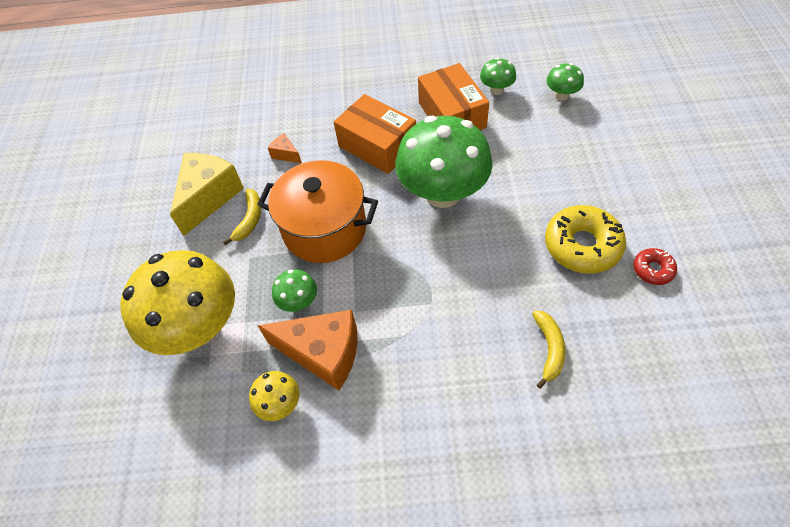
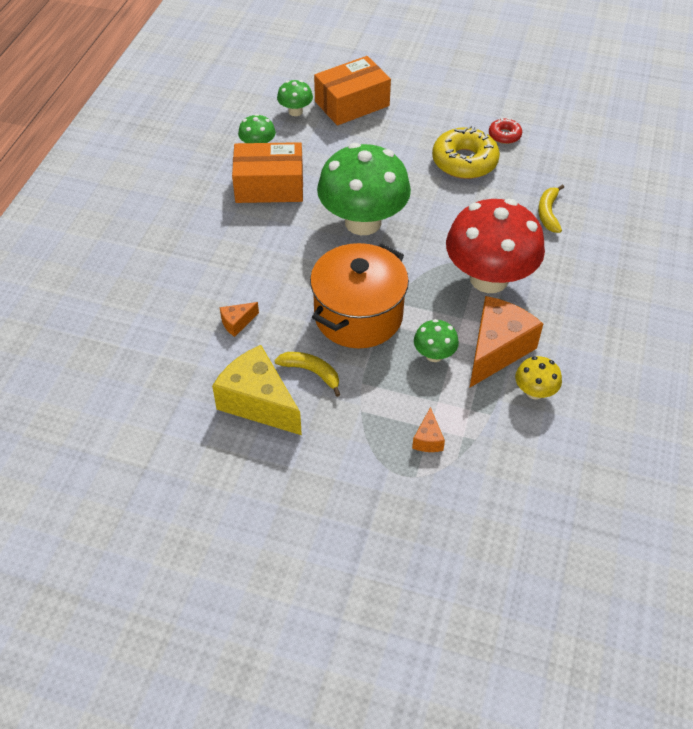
camera: 75 degrees left, 5 degrees down
(199, 327) = (428, 439): yellow mushroom -> orange cheese
(377, 146) = (274, 249): orange box -> orange box (352, 104)
(418, 319) = (489, 278): none -> red mushroom
(549, 349) = (548, 213): yellow banana -> yellow banana turned 105 degrees counterclockwise

